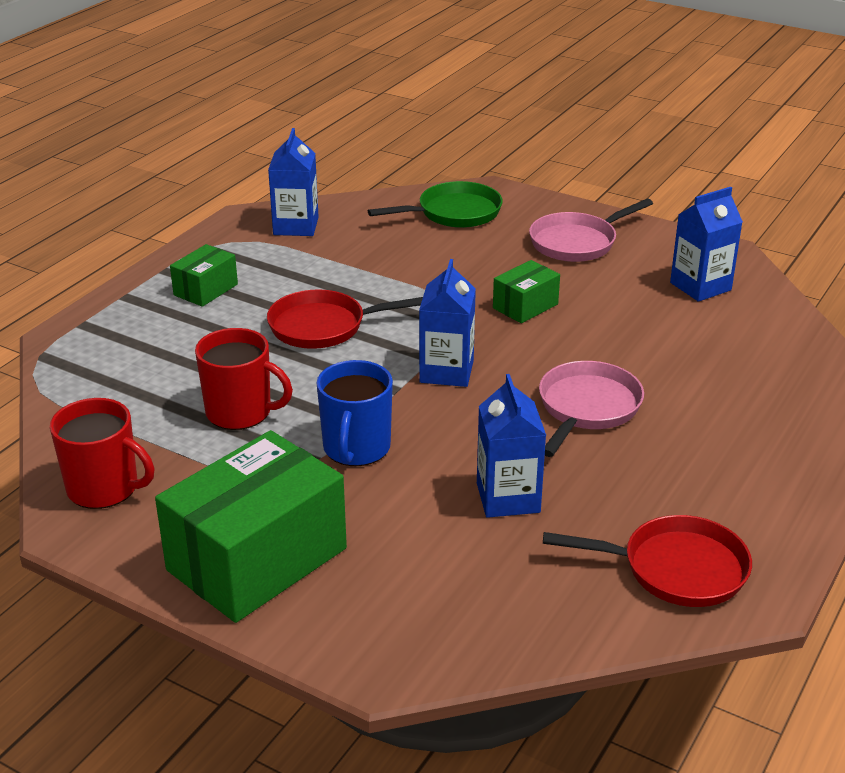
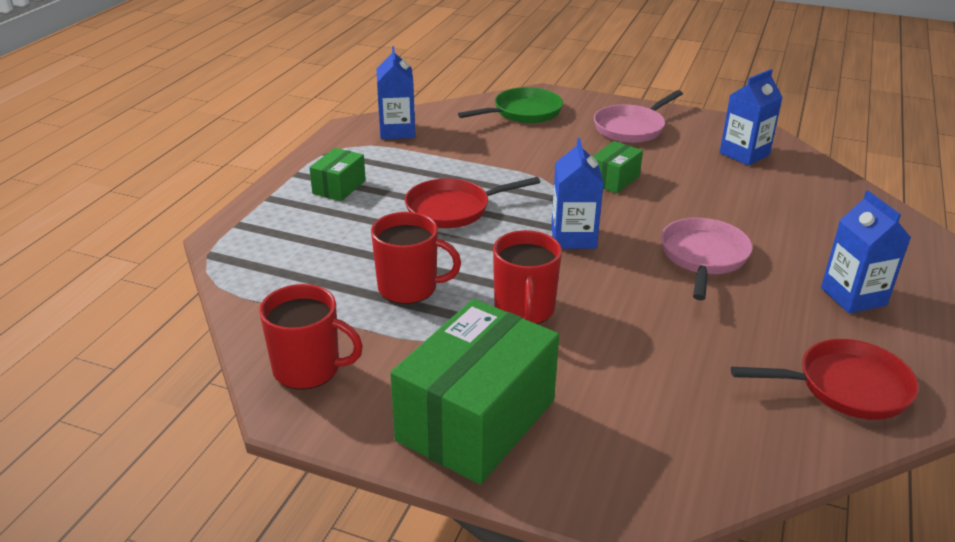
camera: 10 degrees left, 0 degrees up
(356, 448) = (524, 309): blue mug -> red mug
(508, 498) = (674, 339): blue carton -> blue carton (853, 296)

